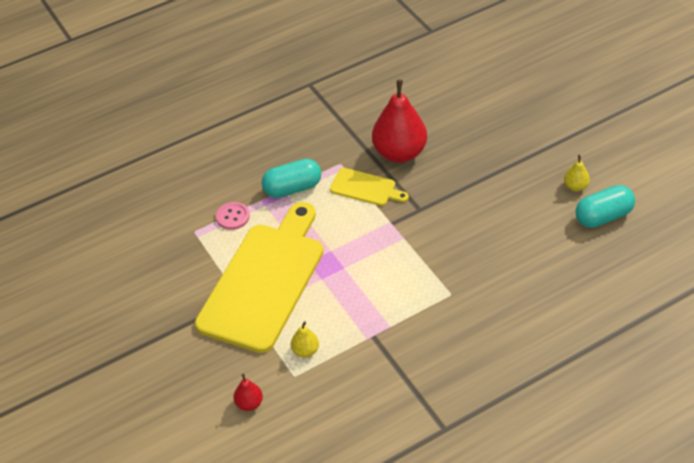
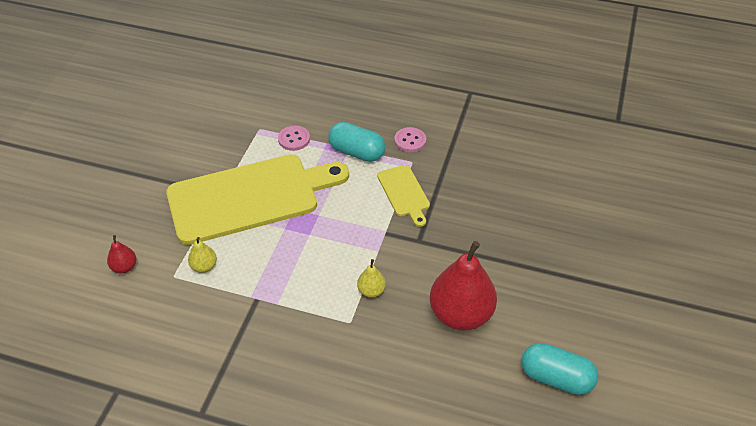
camera: 45 degrees right, 0 degrees up
(317, 151) = (410, 141): none -> pink button
(399, 153) = (464, 189): red pear -> red pear (460, 314)
(575, 186) = (567, 332): yellow pear -> yellow pear (371, 291)

